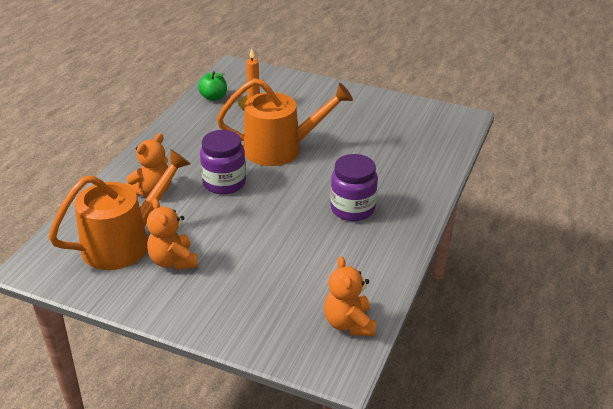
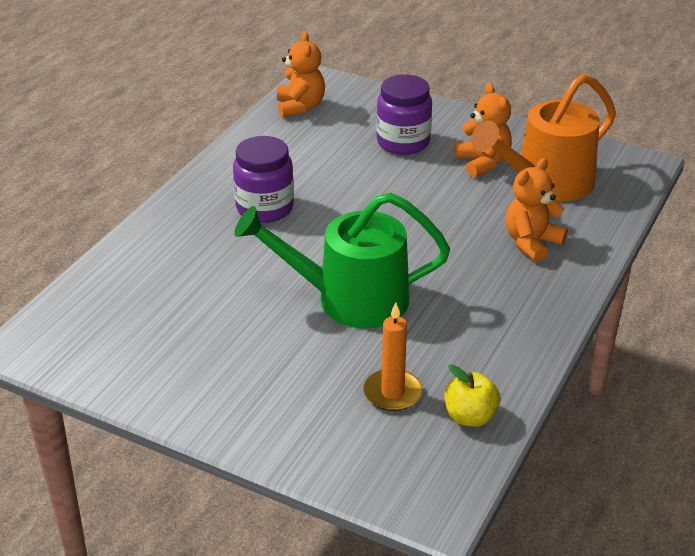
camera: 175 degrees left, 0 degrees up
(213, 97) = (470, 417): green apple -> yellow apple
(224, 183) = (433, 249): purple jar -> purple jar (403, 142)
(280, 149) = (350, 299): orange watering can -> green watering can

